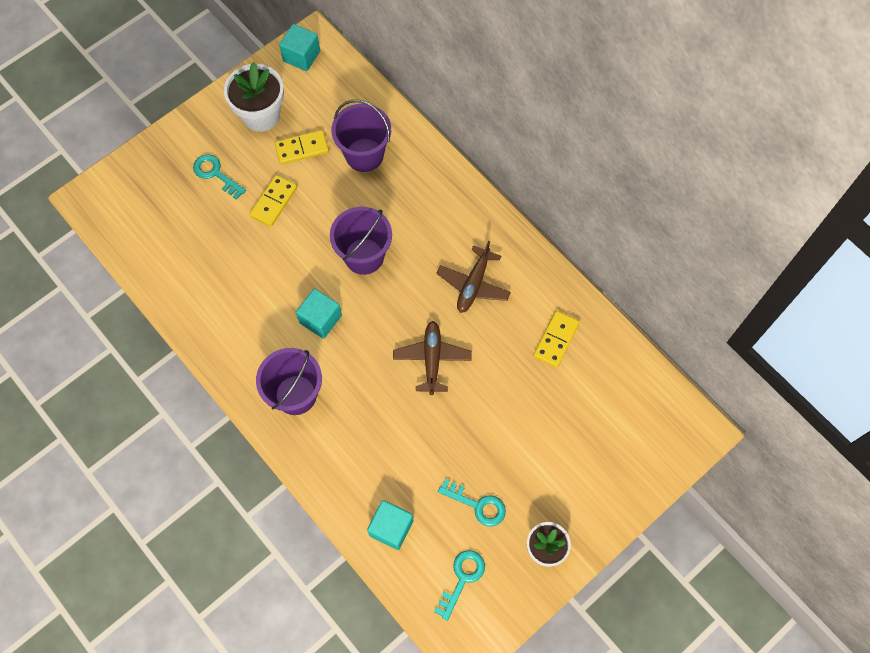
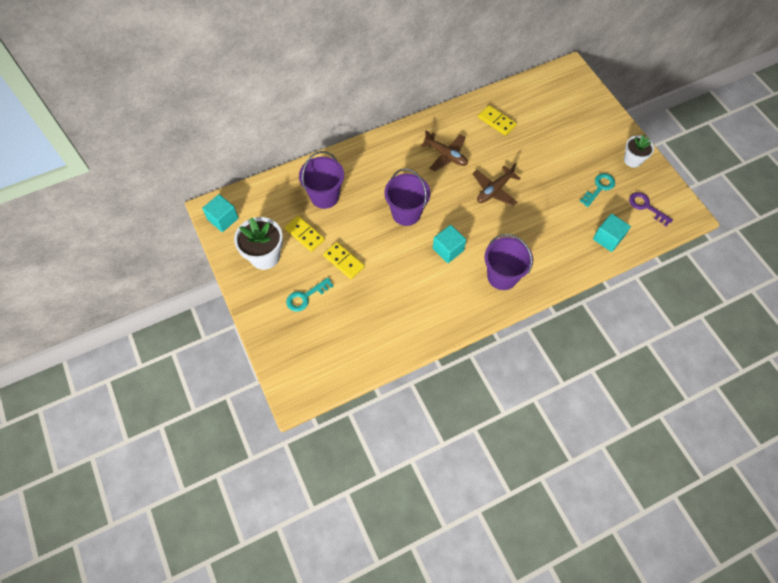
camera: 75 degrees left, 5 degrees down
(302, 148) = (305, 234): yellow domino -> yellow domino turned 45 degrees counterclockwise
(432, 359) = (494, 190): brown plane -> brown plane turned 60 degrees counterclockwise
(462, 579) = (646, 207): turquoise key -> purple key

